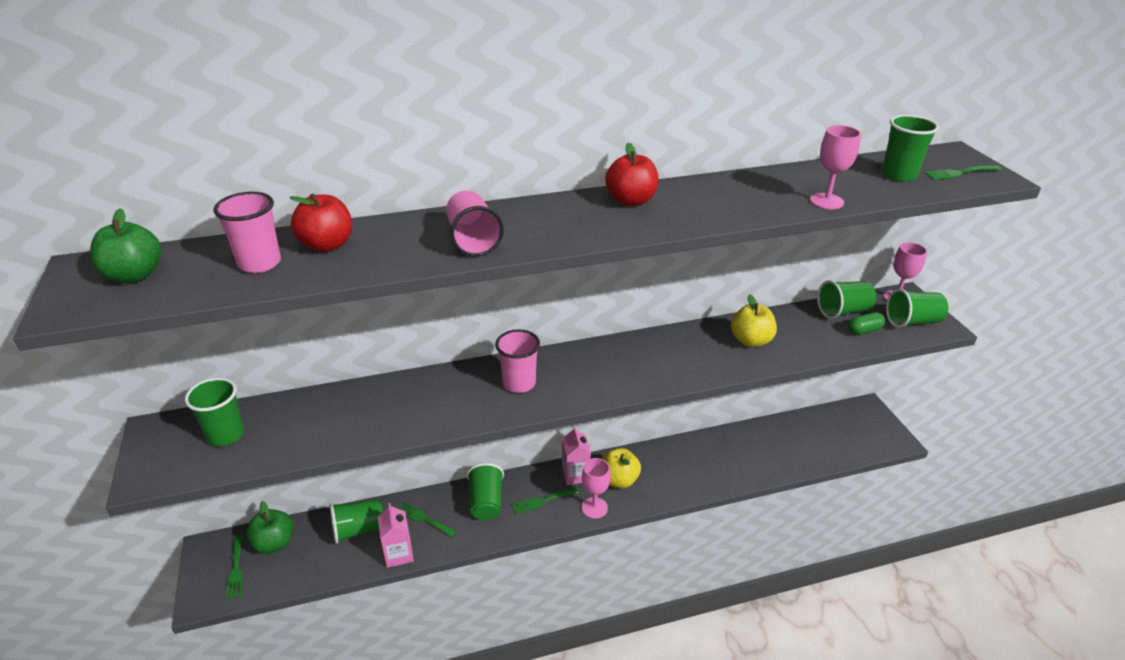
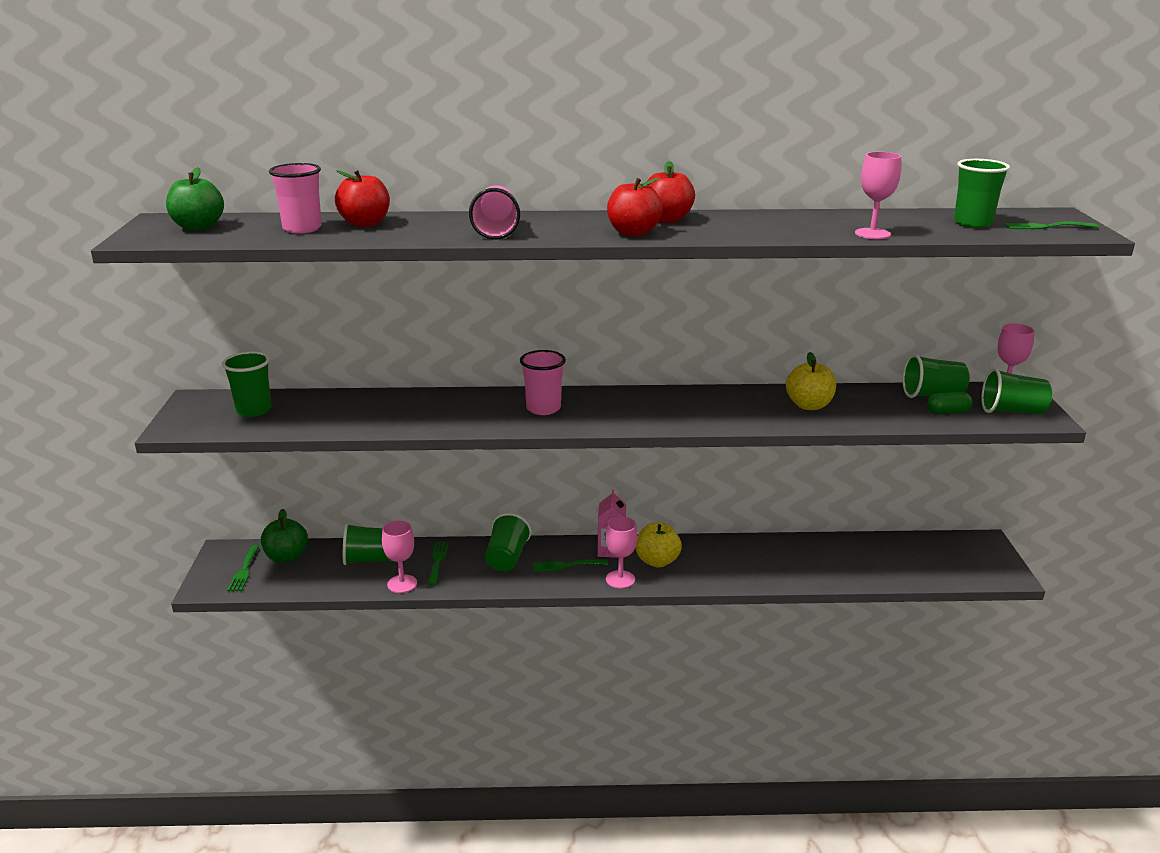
camera: 15 degrees right, 10 degrees down
(398, 554) = (402, 584): pink carton -> pink goblet
(423, 518) = (438, 561): green fork -> green fork turned 45 degrees clockwise
(611, 227) = (633, 233): none -> red apple

